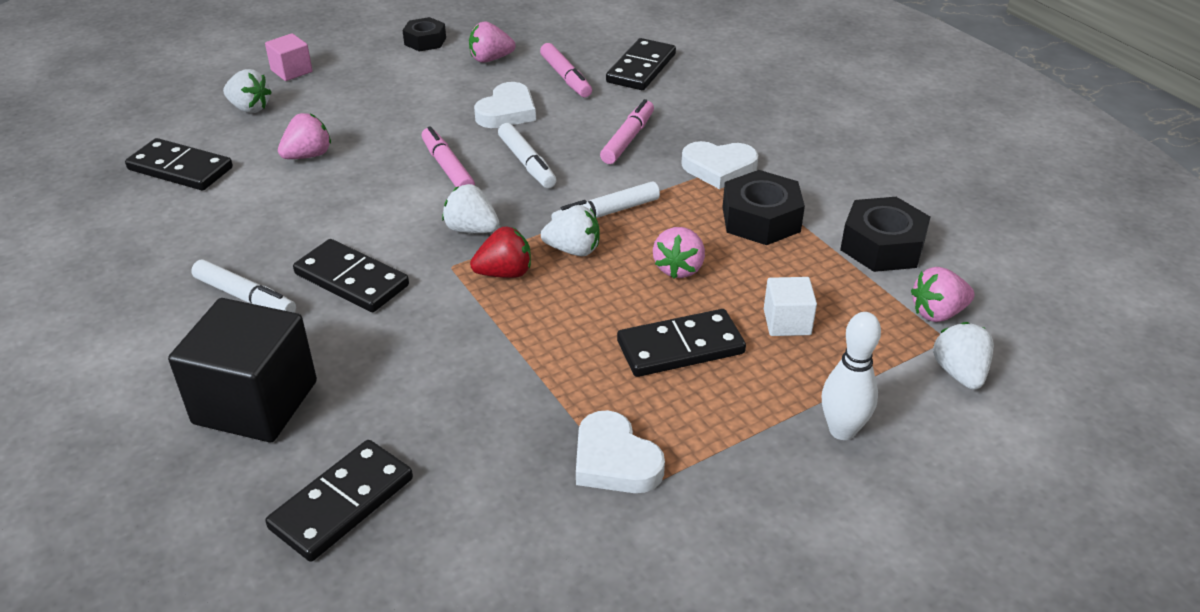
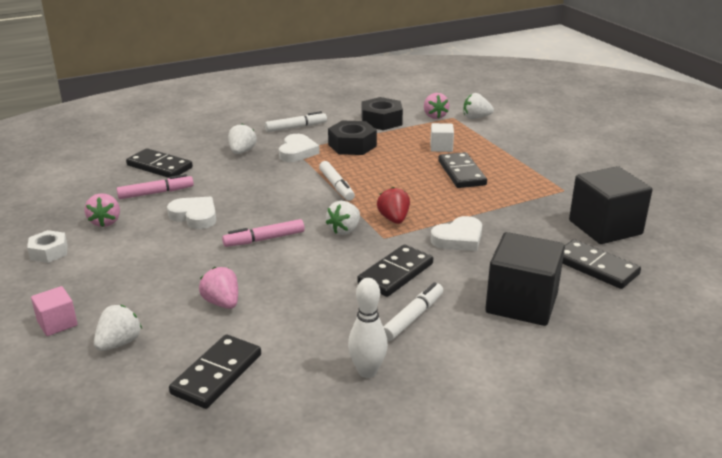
camera: 85 degrees left, 10 degrees down
(425, 41) = (49, 252): black nut -> white nut
(481, 536) = (605, 227): none -> black cube
(527, 163) = (269, 210): white marker -> white marker (296, 127)
(573, 250) = (373, 197): white strawberry -> white strawberry (242, 152)
(614, 460) = (546, 193): white heart -> white heart (458, 239)
(628, 139) = (252, 176): pink marker -> none
(679, 268) = (394, 169): pink strawberry -> none
(842, 430) = (516, 143): white bowling pin -> white bowling pin (367, 371)

